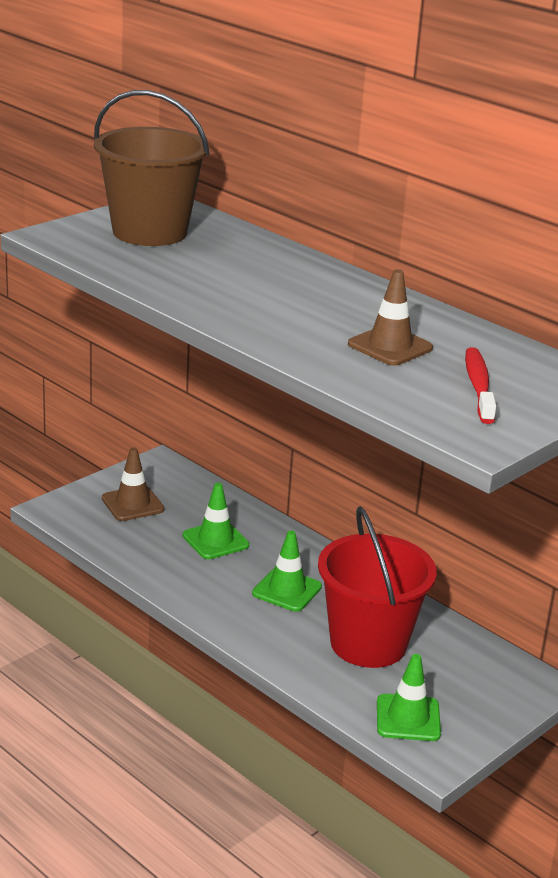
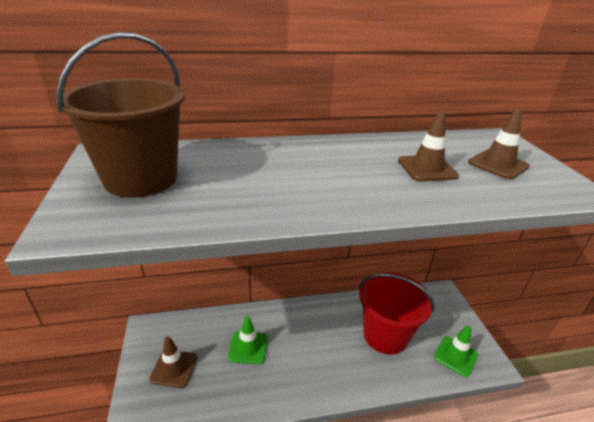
camera: 55 degrees left, 5 degrees up
(287, 590) = (319, 342): green traffic cone -> none
(478, 386) = (498, 164): red toothbrush -> brown traffic cone

